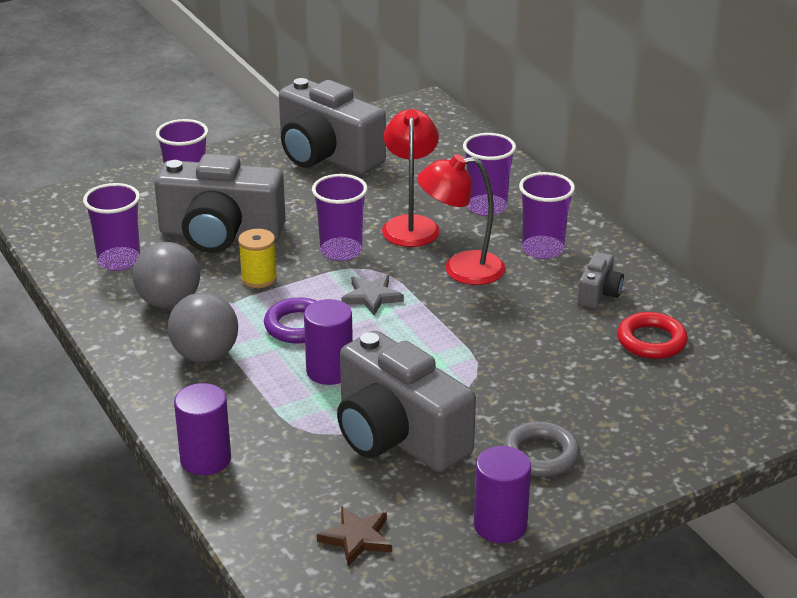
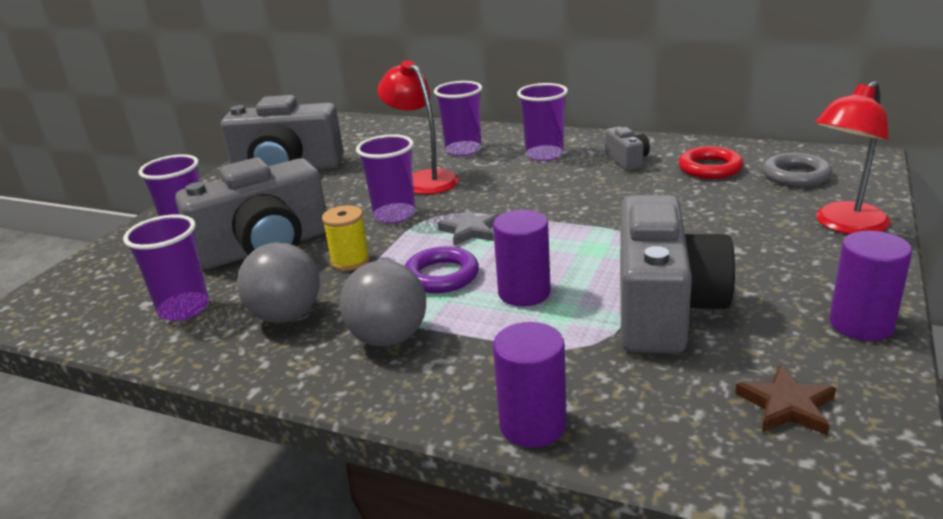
camera: 35 degrees left, 5 degrees down
(397, 436) = (663, 307): grey camera -> grey camera turned 90 degrees counterclockwise
(461, 269) = (508, 187): red lamp -> red lamp (844, 225)
(540, 455) = (785, 262): grey ring -> grey ring (795, 175)

